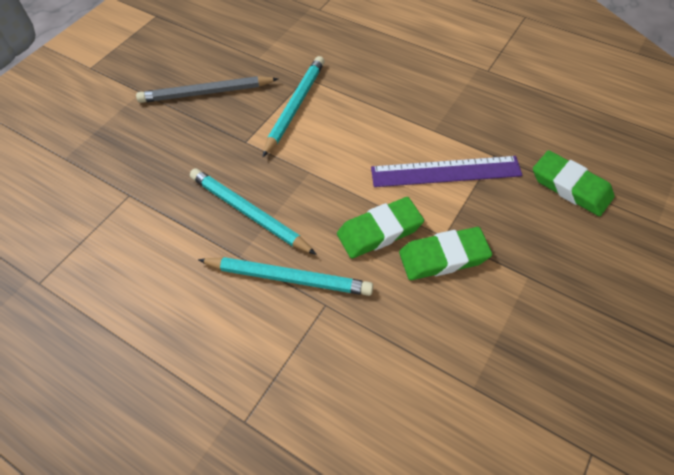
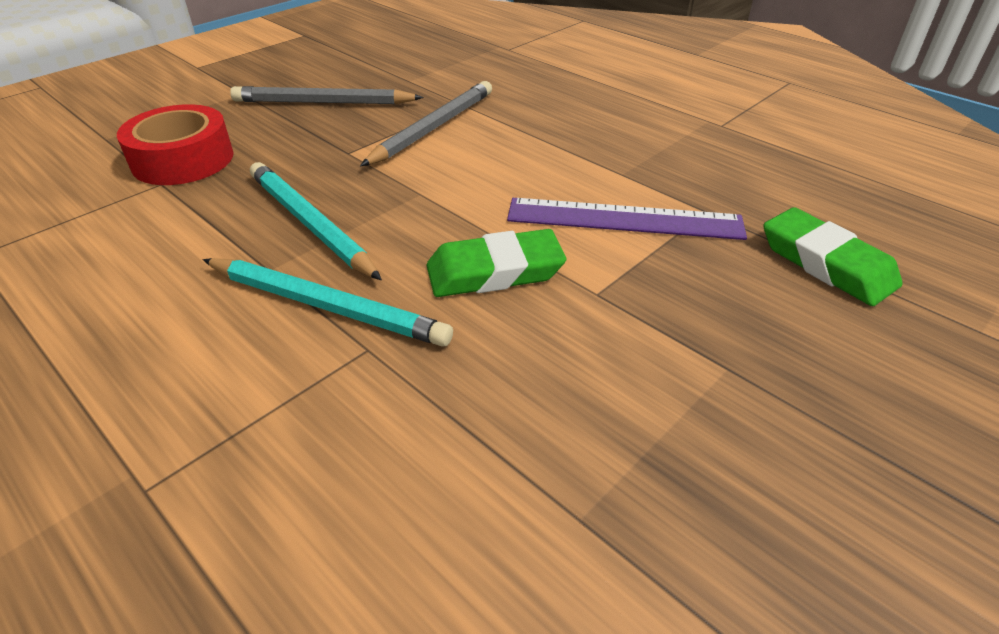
camera: 10 degrees right, 15 degrees down
(133, 169) = (183, 160): none -> red tape
(295, 106) = (434, 128): turquoise pencil -> grey pencil
(443, 257) = (586, 319): green eraser -> none

